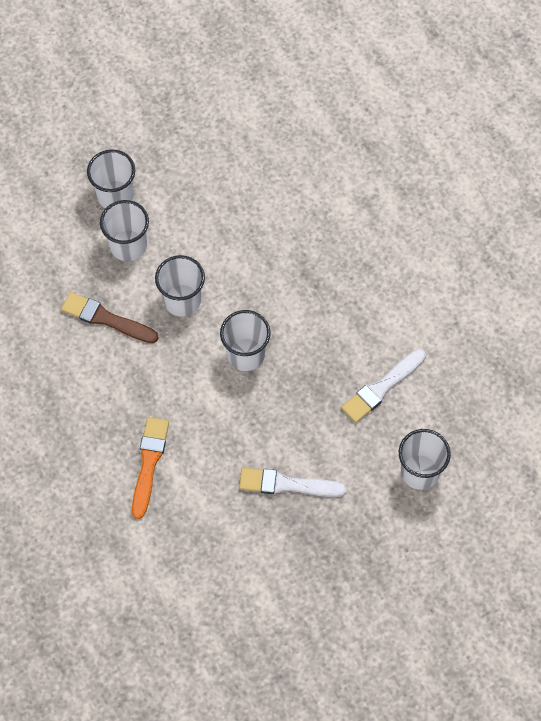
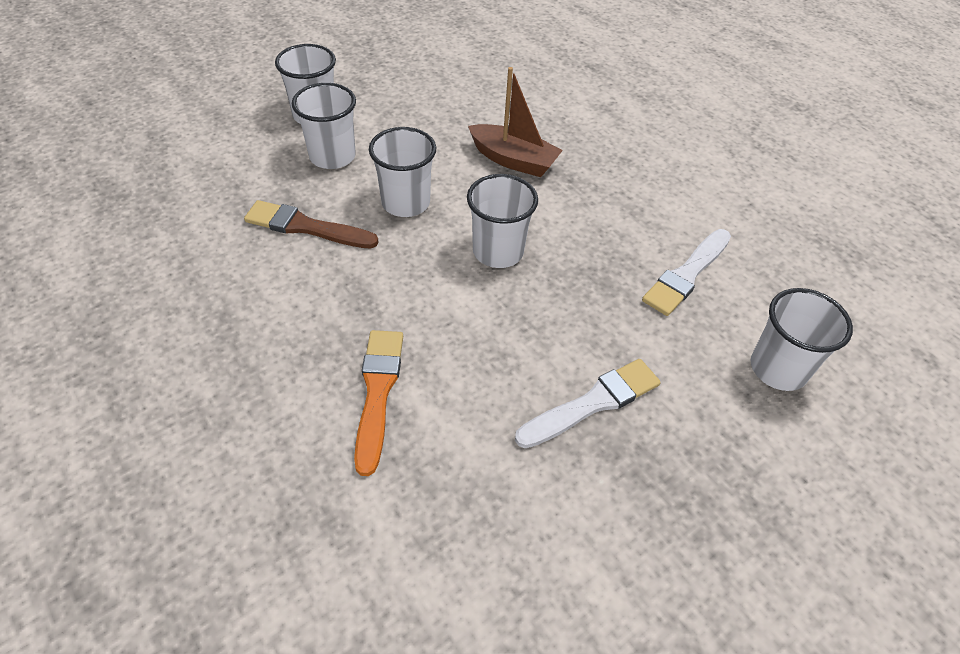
camera: 10 degrees left, 15 degrees down
(274, 260) = (513, 160): none -> brown boat
(287, 484) = (592, 403): white brush -> white brush turned 150 degrees clockwise

